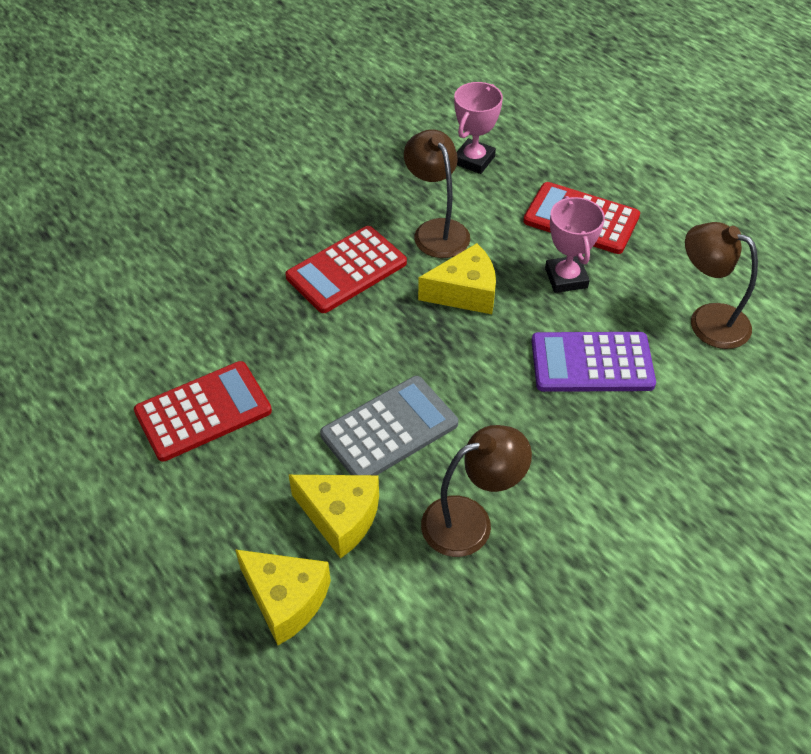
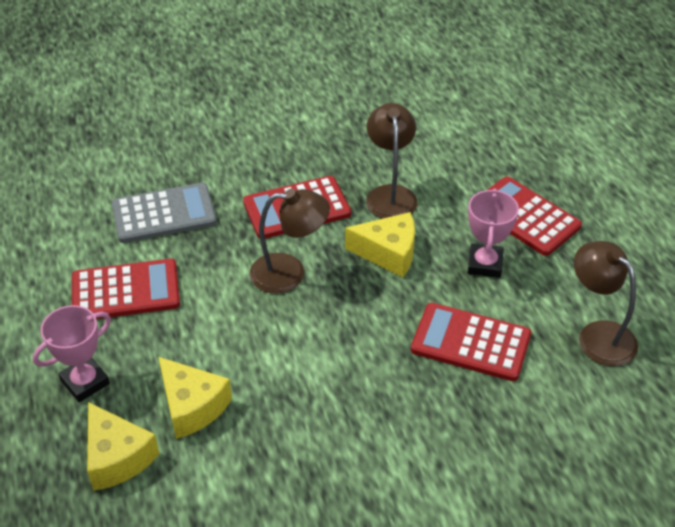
camera: 20 degrees right, 5 degrees down
(389, 429) = (267, 348): grey calculator -> grey calculator (164, 214)
(470, 521) = (297, 442): brown lamp -> brown lamp (289, 273)
(474, 160) = (453, 143): pink trophy -> pink trophy (85, 382)
(592, 363) = (470, 343): purple calculator -> red calculator

